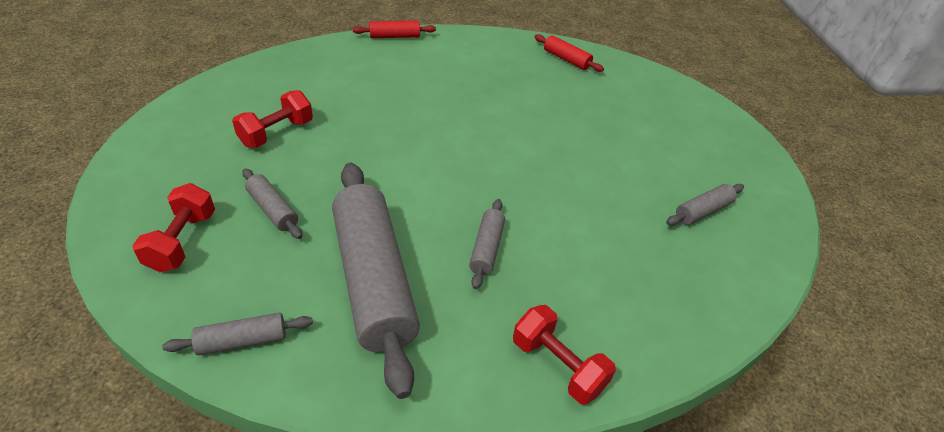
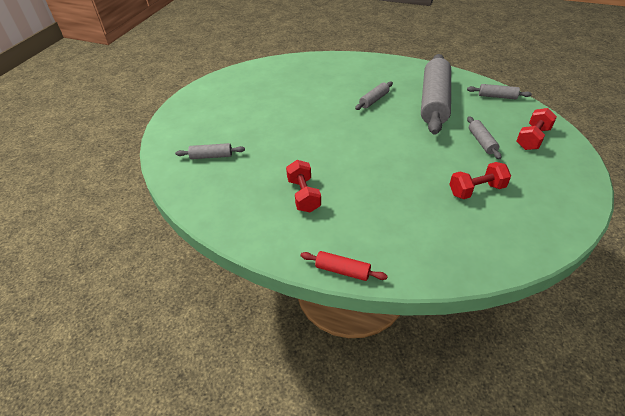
camera: 145 degrees left, 0 degrees up
(558, 365) = (372, 64): red dumbbell -> red dumbbell (304, 195)
(566, 59) = (211, 196): red rolling pin -> none
(703, 211) = (253, 88): grey rolling pin -> grey rolling pin (211, 156)

